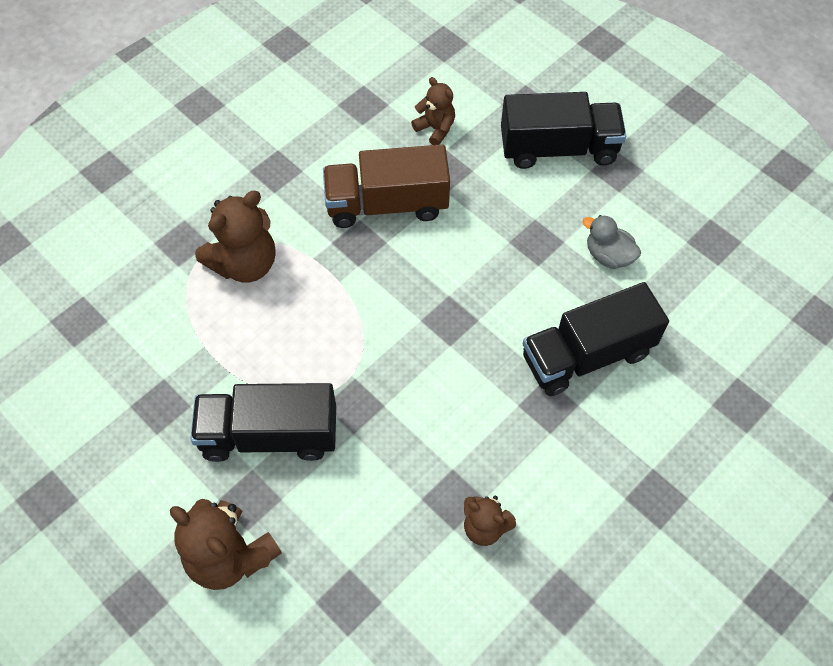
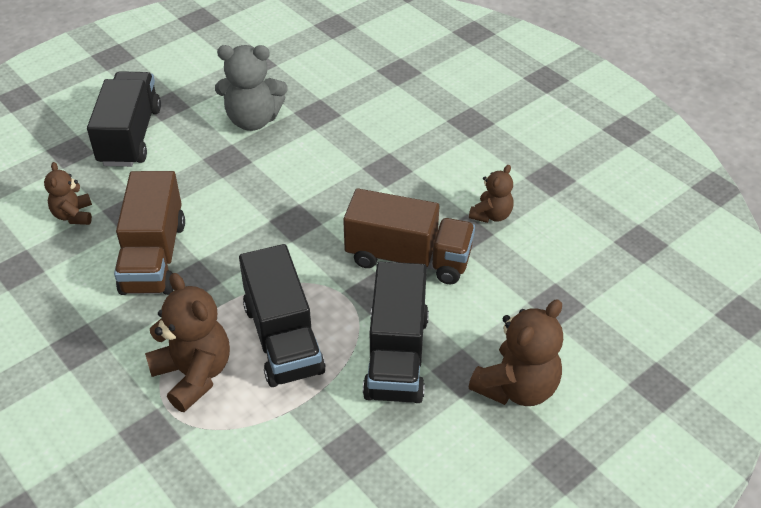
camera: 85 degrees left, 15 degrees down
(406, 437) = (408, 258): none -> brown truck
(435, 129) = (73, 215): brown teddy bear -> brown teddy bear turned 60 degrees counterclockwise
(587, 355) = (345, 142): black truck -> black truck (283, 338)
(608, 256) = (253, 120): grey duck -> grey teddy bear

